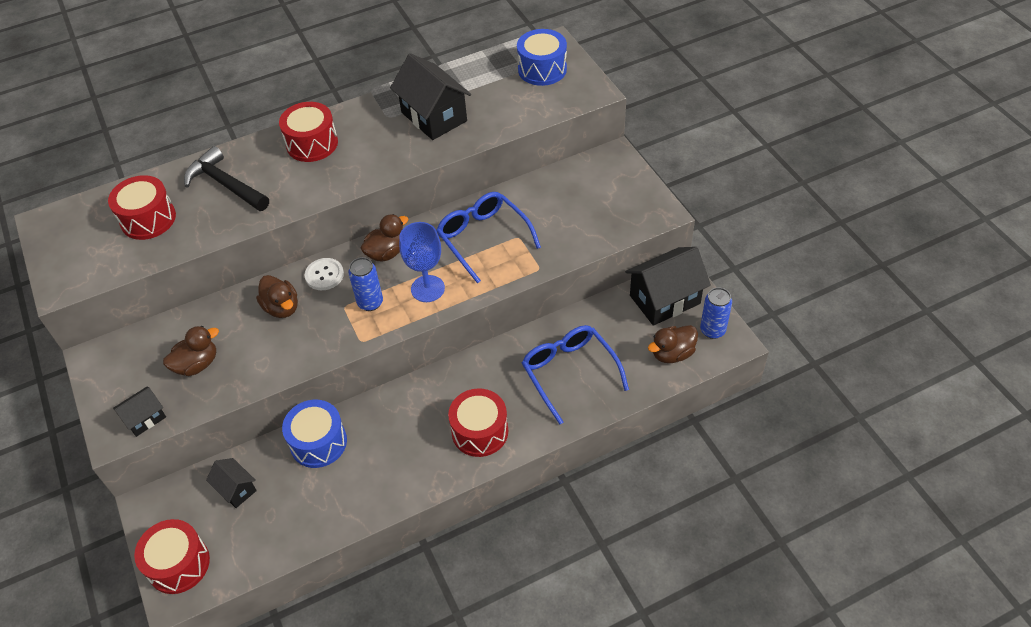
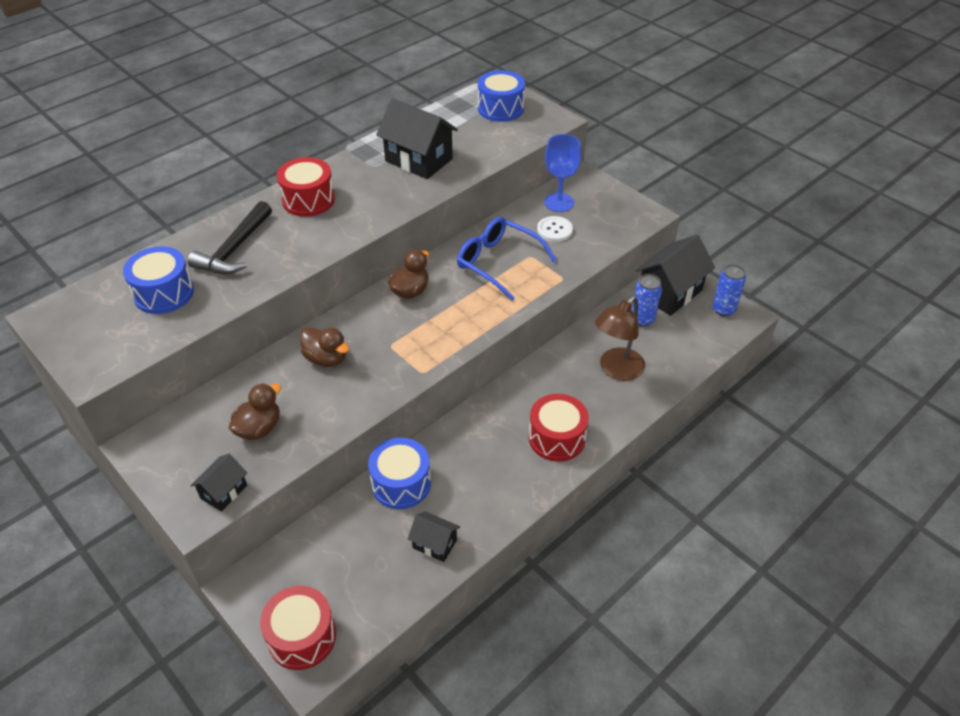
camera: 20 degrees left, 5 degrees down
(148, 219) = (164, 293): red drum -> blue drum
(226, 184) = (235, 249): black hammer -> black hammer turned 90 degrees counterclockwise
(236, 489) = (333, 548): black house -> black house (434, 544)
(324, 275) = (357, 321): white button -> white button (554, 230)
(370, 302) = (415, 337): blue can -> blue can (642, 319)
(427, 289) = (466, 314): blue goblet -> blue goblet (559, 202)
(570, 373) = (616, 370): blue glasses -> brown lamp
(672, 354) = (698, 335): brown duck -> none

